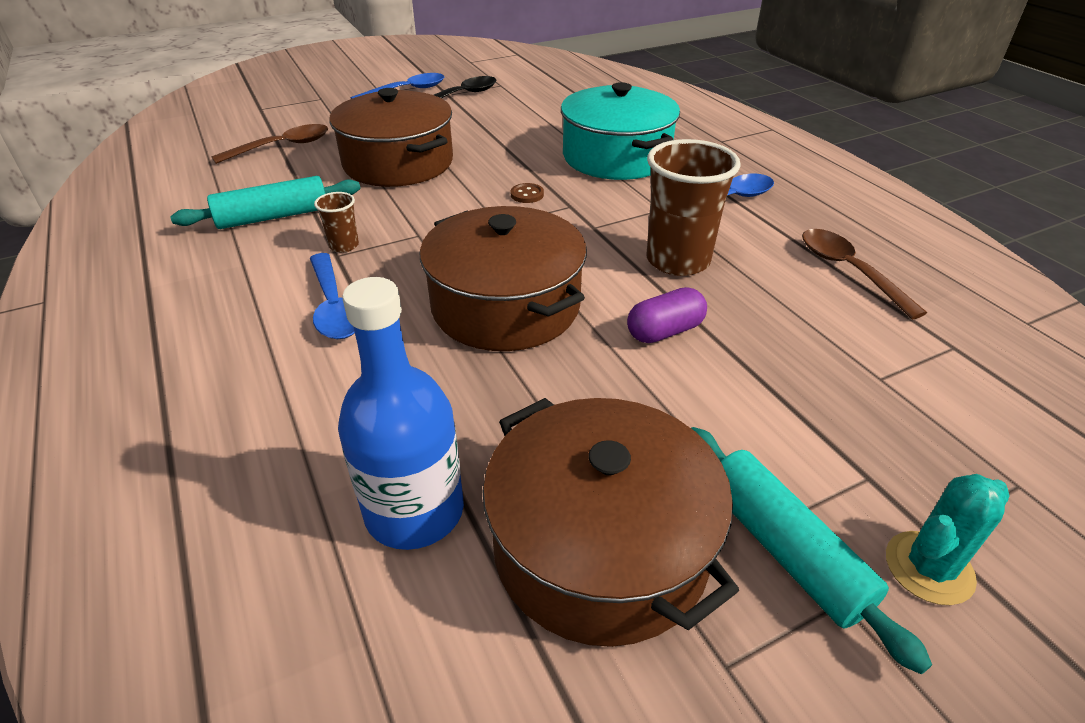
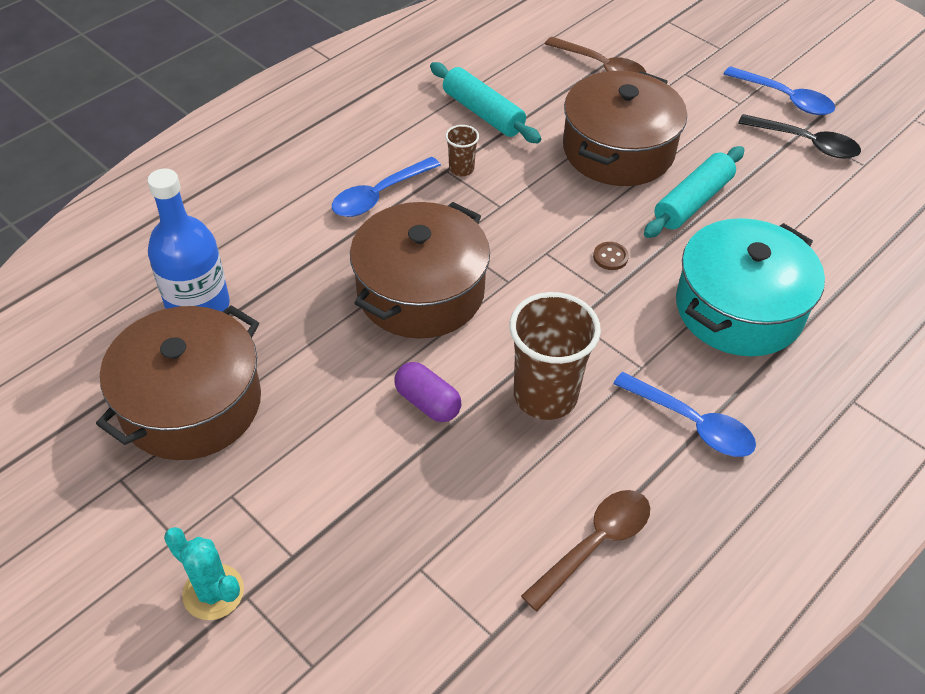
camera: 70 degrees right, 10 degrees up
(784, 549) = (211, 503): turquoise rolling pin -> turquoise rolling pin (692, 202)

